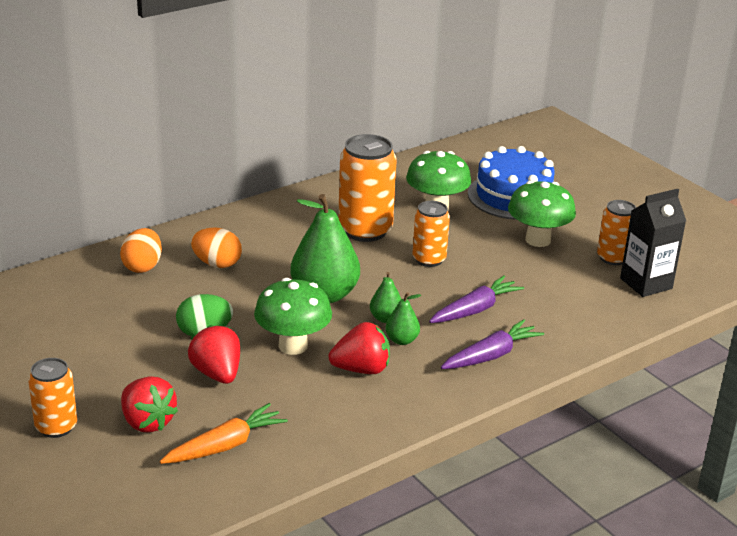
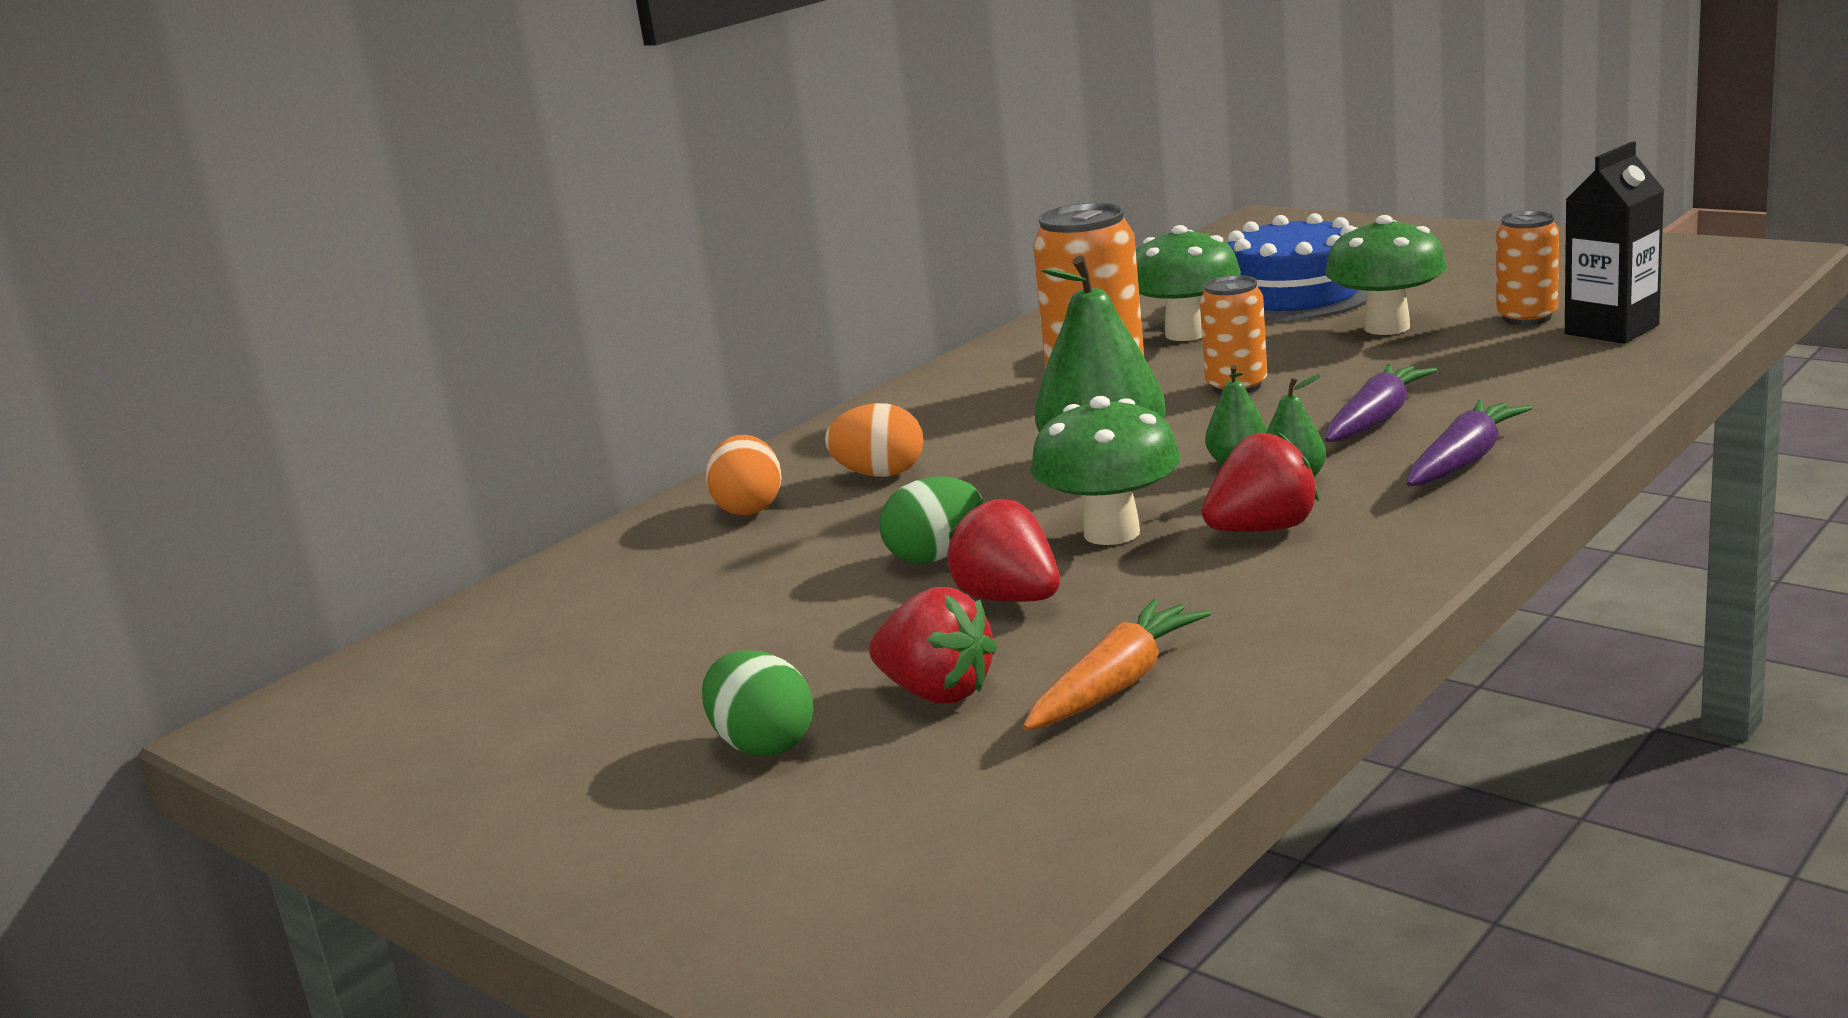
camera: 10 degrees left, 10 degrees down
(56, 427) = (763, 745): orange can -> green egg

